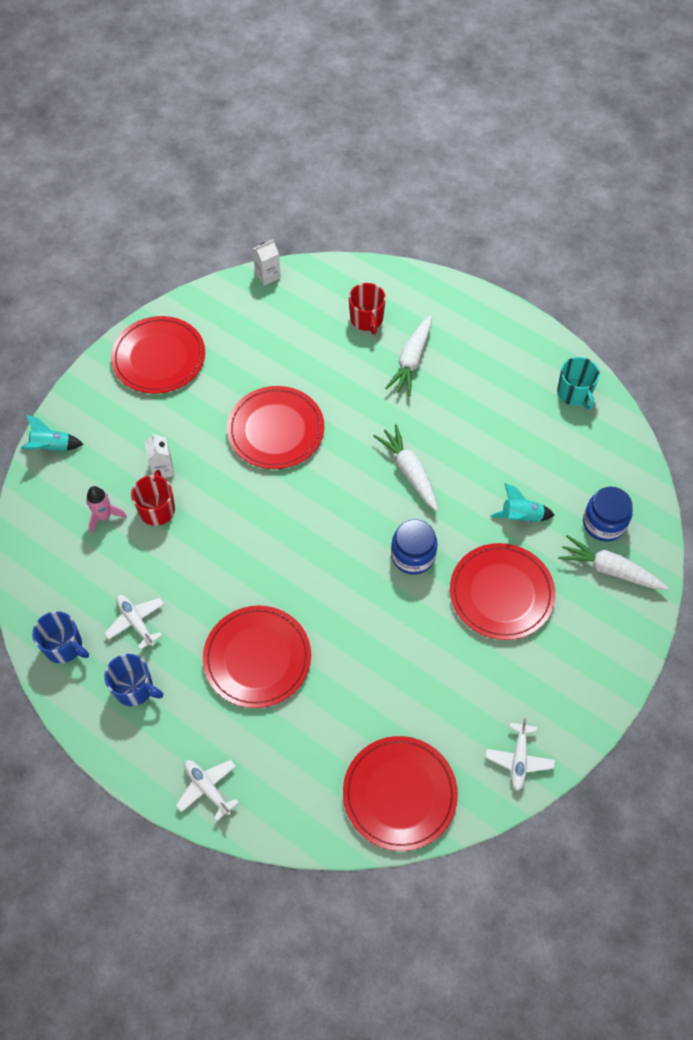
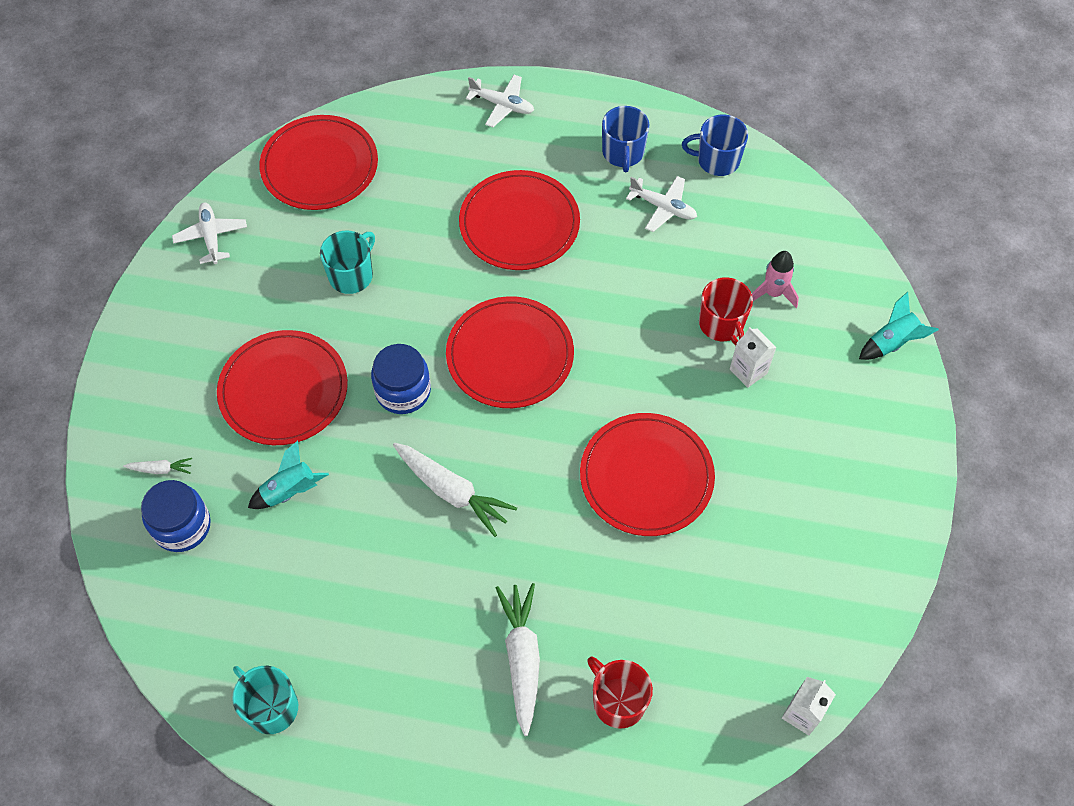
camera: 155 degrees right, 0 degrees up
(134, 688) = (623, 153): blue mug -> blue mug turned 90 degrees counterclockwise
(159, 357) = (857, 512): red plate -> red plate (510, 355)
(413, 669) = (351, 275): none -> turquoise mug
(610, 570) = (160, 469): white carrot -> white carrot, size x0.48

